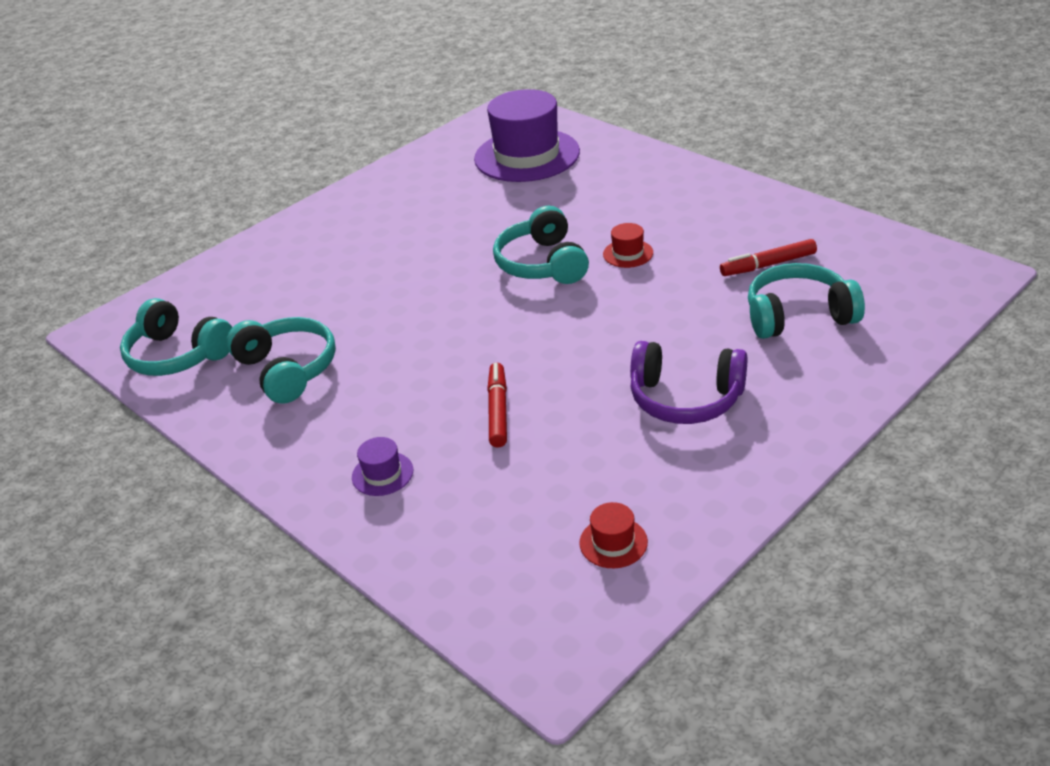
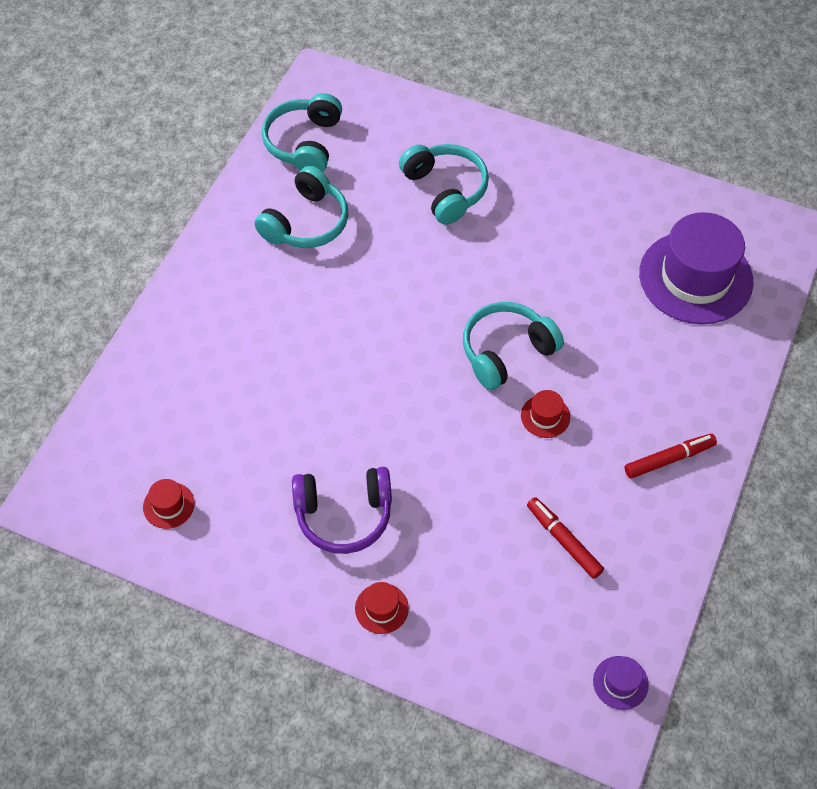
camera: 65 degrees right, 20 degrees up
(382, 474) = (205, 333): purple hat -> purple hat (620, 682)
(498, 410) = (294, 384): red marker -> red marker (669, 459)
(685, 398) = (344, 515): purple headphones -> purple headphones turned 90 degrees counterclockwise
(798, 316) = (487, 582): turquoise headphones -> turquoise headphones (445, 189)
(809, 389) = (381, 608): none -> red hat

